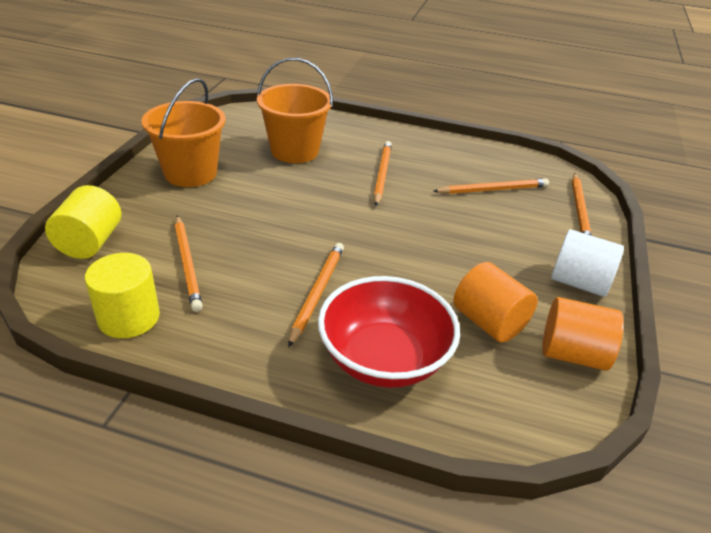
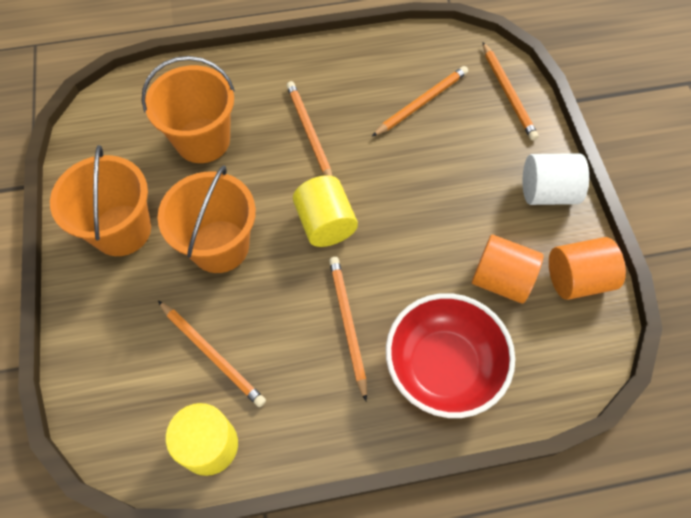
camera: 25 degrees left, 25 degrees up
(90, 242) = (99, 379): yellow cylinder -> yellow cylinder (325, 223)
(254, 207) = (219, 246): none -> orange bucket

